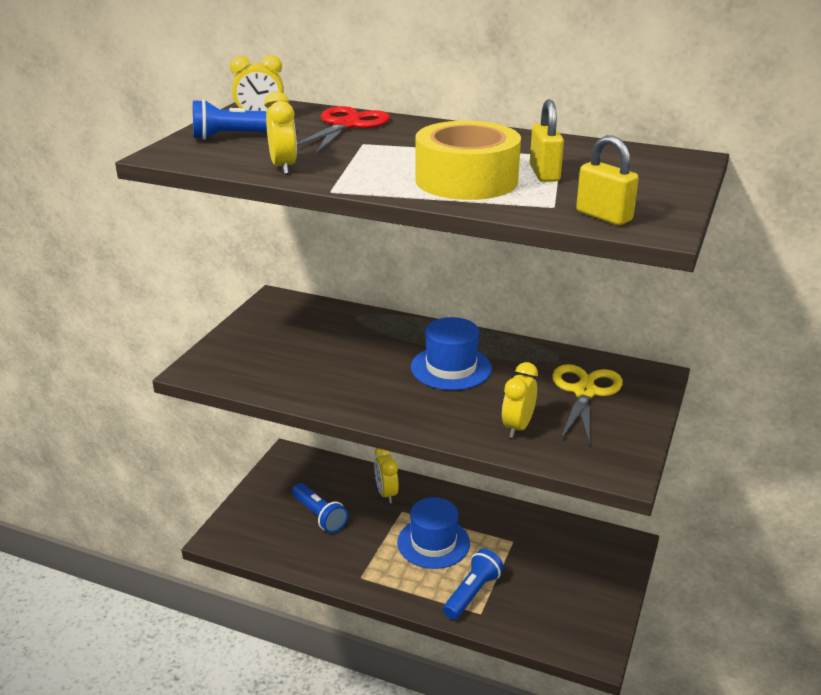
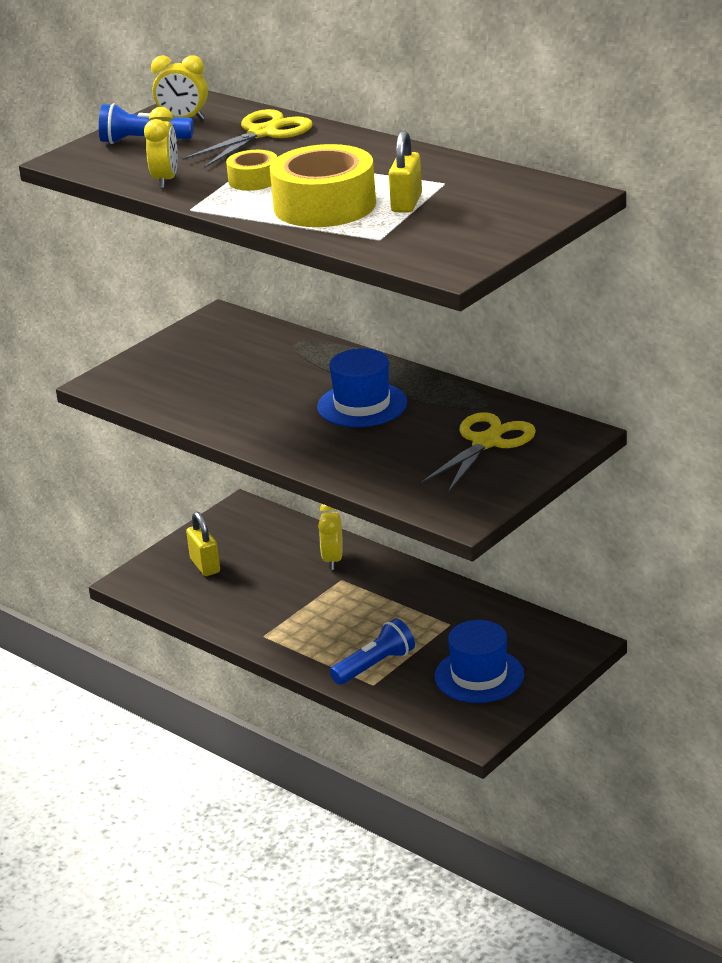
camera: 20 degrees right, 0 degrees up
(319, 516) = (247, 573): blue flashlight -> none
(346, 125) = (262, 133): red scissors -> yellow scissors
(373, 162) = (253, 180): none -> yellow tape
(433, 543) = (359, 614): blue hat -> blue hat (479, 676)
(517, 427) = (389, 468): yellow clock -> none
(604, 216) = (415, 252): yellow padlock -> yellow padlock (205, 565)

